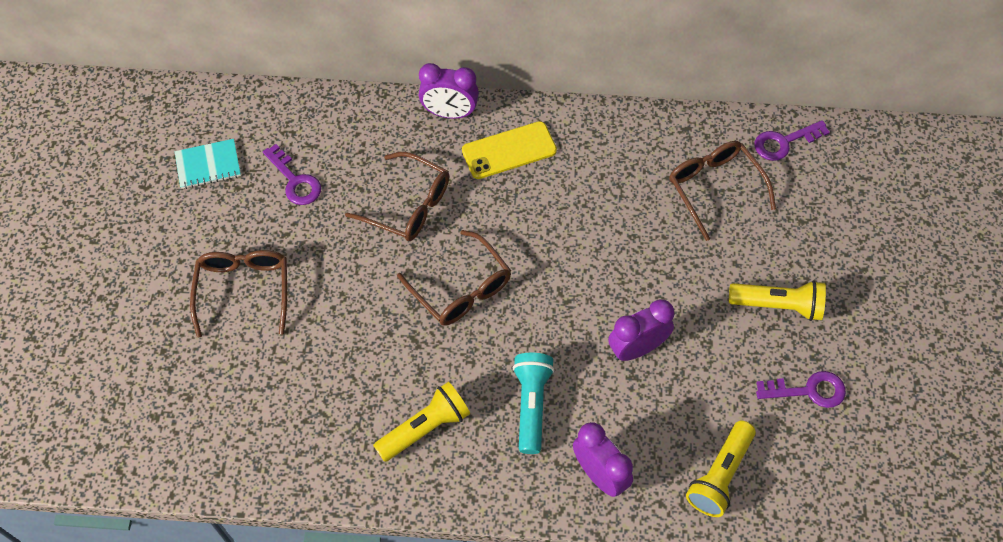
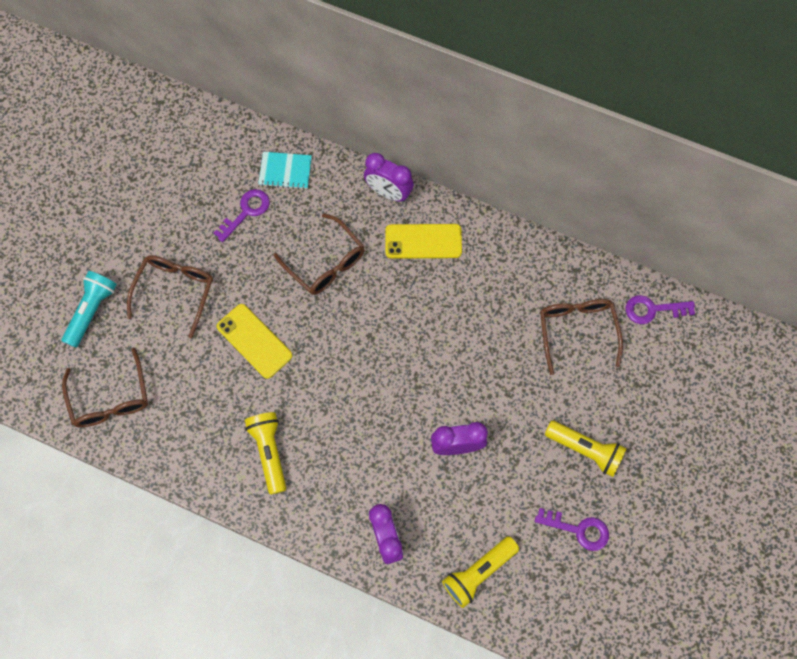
camera: 20 degrees right, 10 degrees up
(208, 165) = (185, 176): turquoise notebook -> turquoise notebook (285, 171)
(295, 181) = (246, 212): purple key -> purple key turned 120 degrees counterclockwise
(359, 314) = (254, 341): none -> yellow phone
(425, 428) = (269, 452): yellow flashlight -> yellow flashlight turned 90 degrees counterclockwise
(461, 289) = (340, 347): brown glasses -> brown glasses (111, 398)
(531, 405) = (356, 462): turquoise flashlight -> turquoise flashlight (92, 311)

